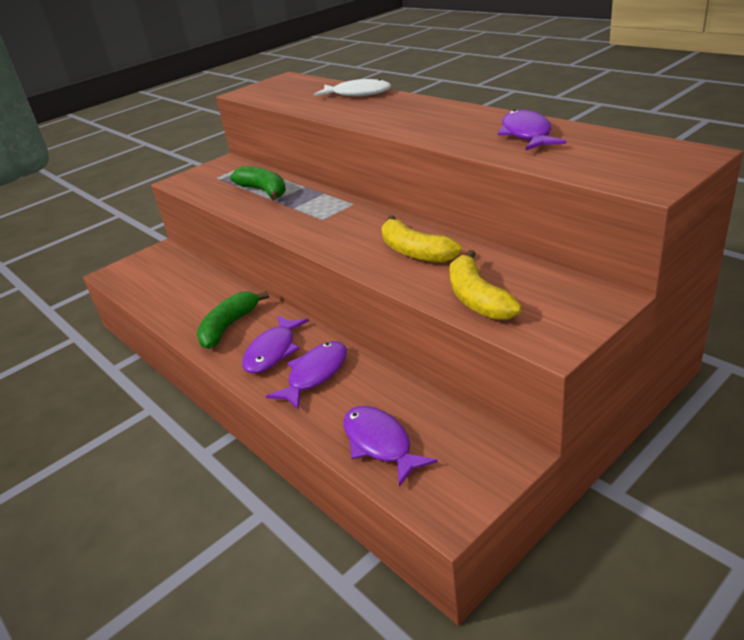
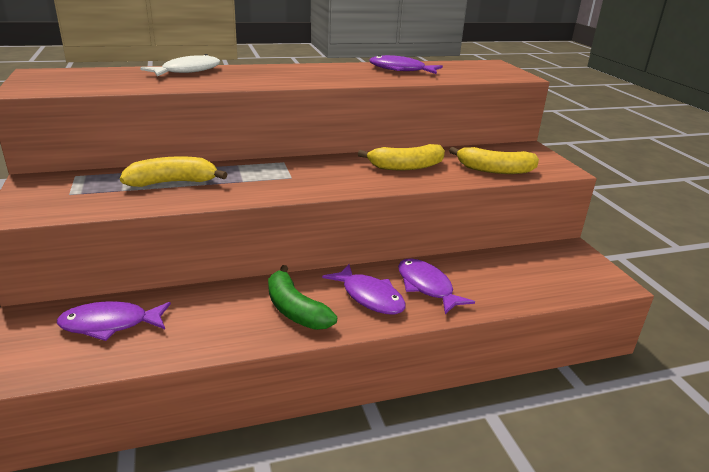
camera: 70 degrees left, 5 degrees down
(264, 191) = (173, 182): green banana -> yellow banana
(380, 443) = (534, 285): purple fish -> purple fish (110, 324)

